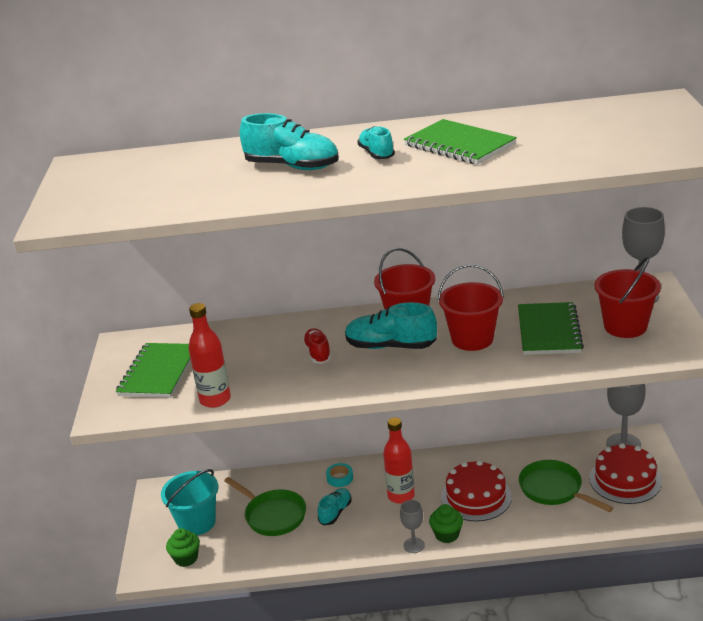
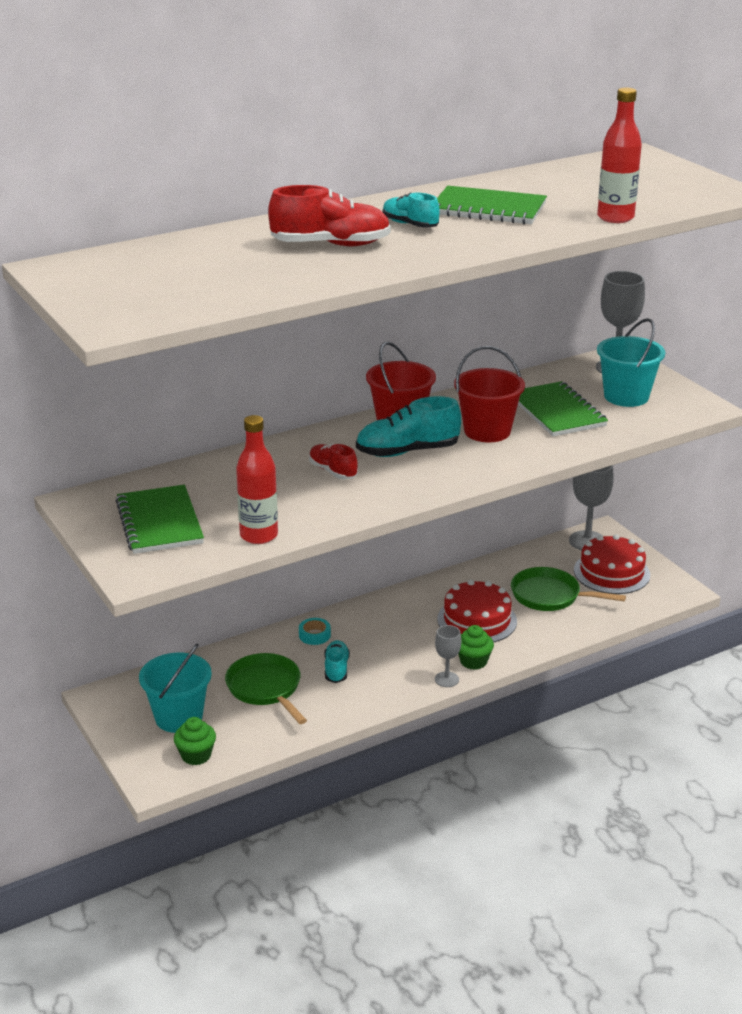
camera: 30 degrees left, 0 degrees up
(273, 515) = (266, 688): green pan -> green pan turned 135 degrees counterclockwise
(292, 166) = (331, 245): turquoise shoe -> red shoe
(401, 496) = (396, 637): red bottle -> red bottle (615, 218)
(625, 326) = (626, 396): red bucket -> turquoise bucket

